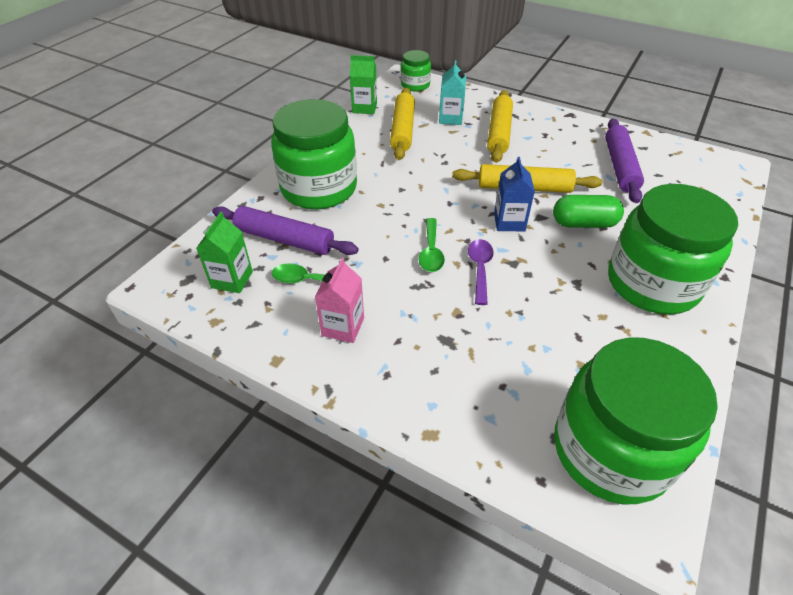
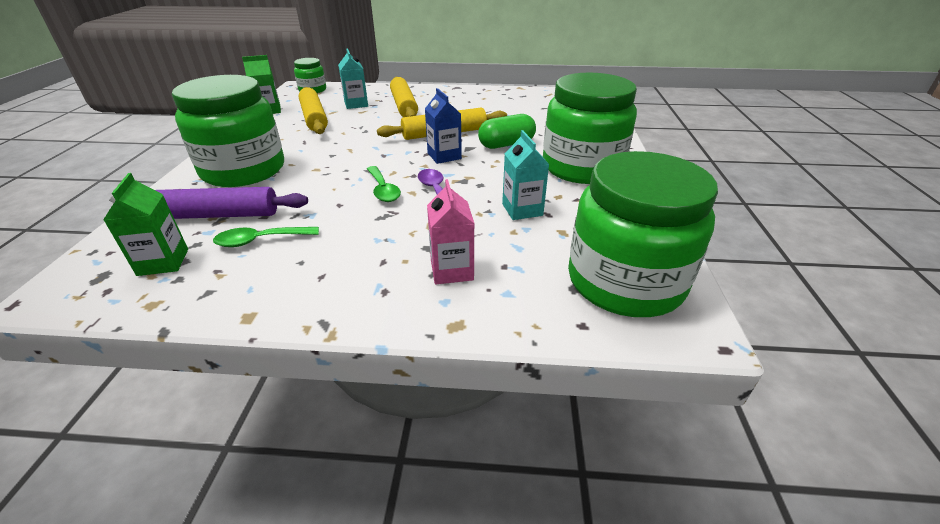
camera: 25 degrees left, 10 degrees down
(343, 327) = (317, 266): pink carton -> pink carton (451, 270)
(554, 322) = (522, 210): none -> turquoise carton
(620, 166) = (513, 108): purple rolling pin -> none

